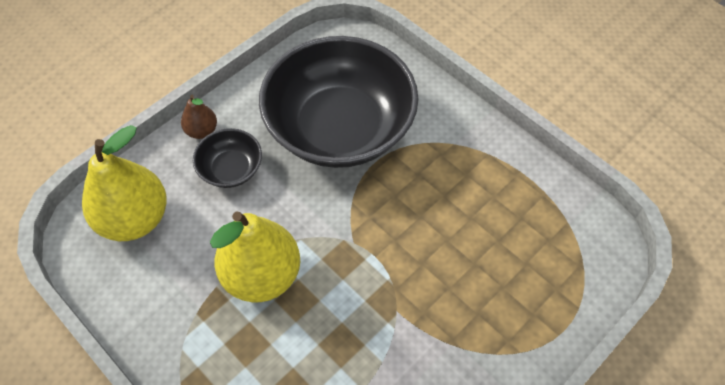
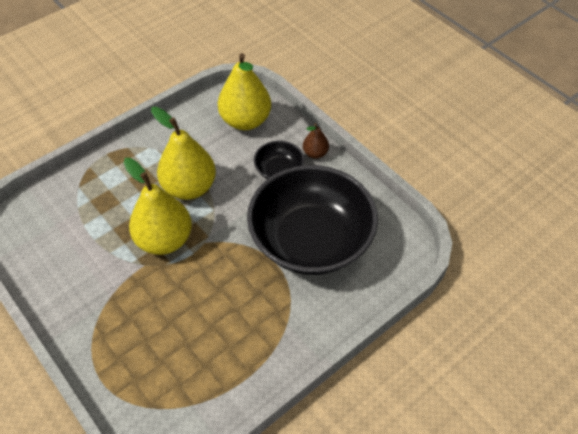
camera: 95 degrees right, 5 degrees down
(354, 292) = (164, 240): none -> yellow pear

